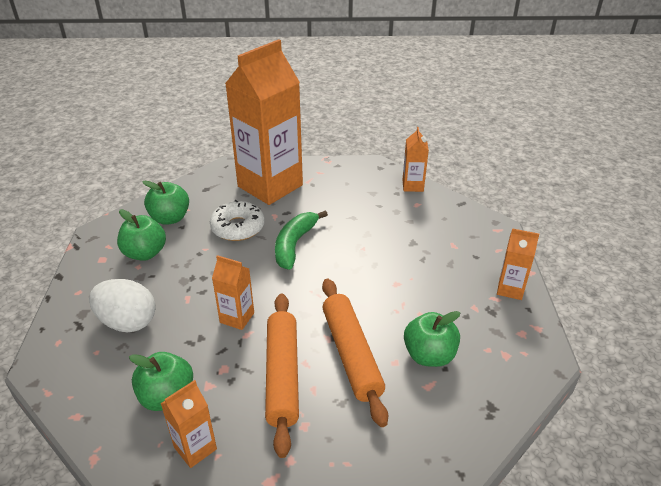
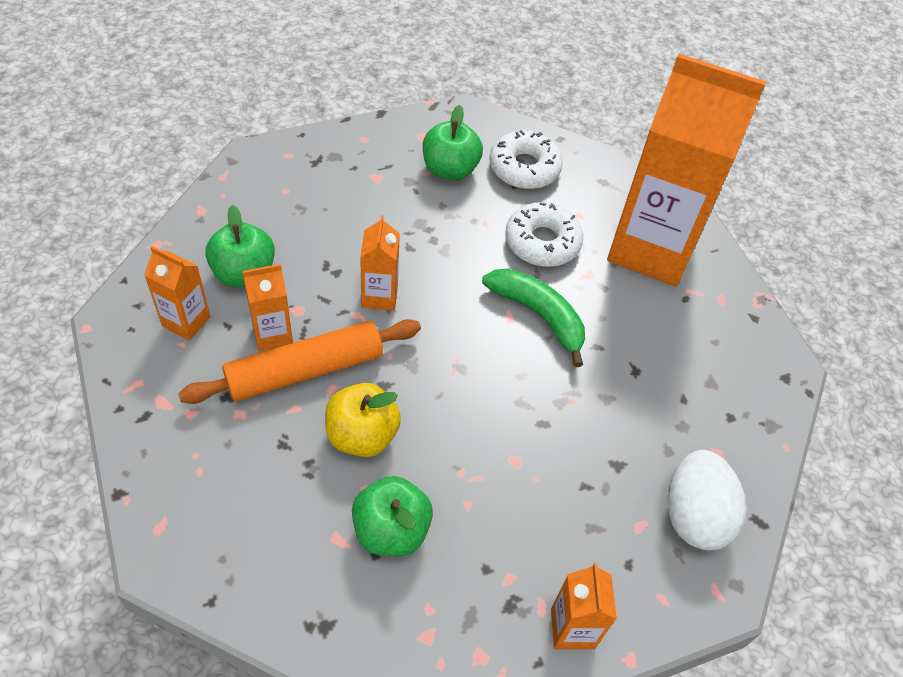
camera: 65 degrees right, 15 degrees up
(128, 322) = (335, 199): white egg -> white egg (694, 515)
(170, 218) = (524, 168): green apple -> white donut
(294, 244) = (539, 315): green banana -> green banana turned 45 degrees clockwise
(351, 354) = (362, 435): orange rolling pin -> yellow apple
(412, 186) = (764, 436): orange carton -> orange carton (272, 334)

